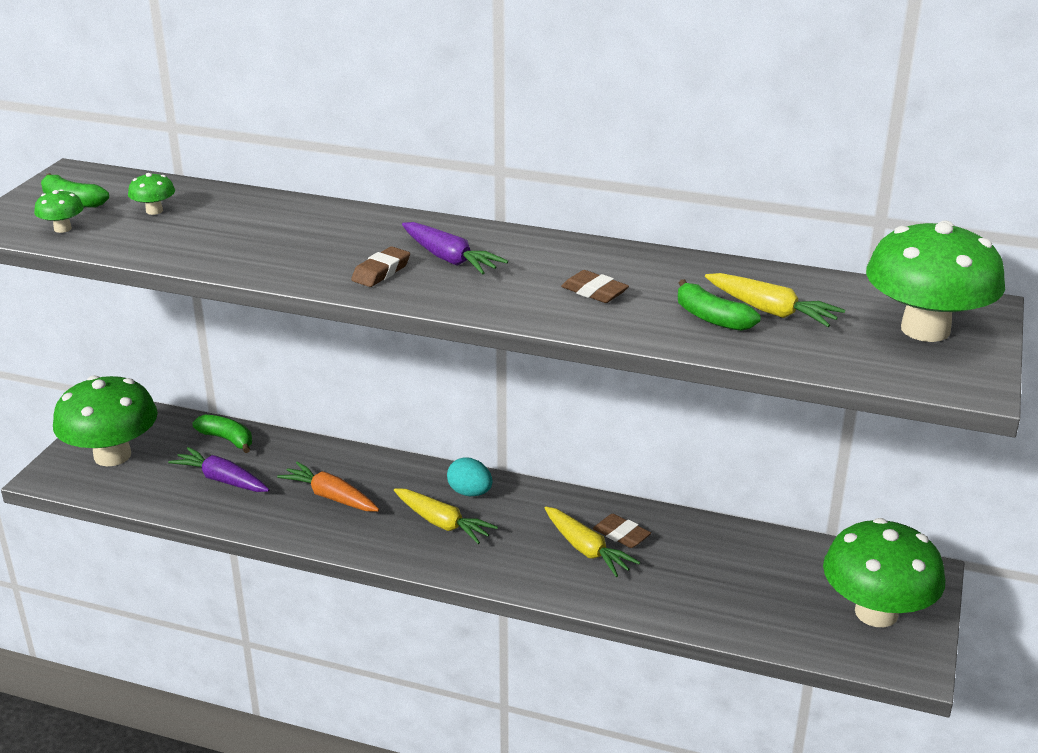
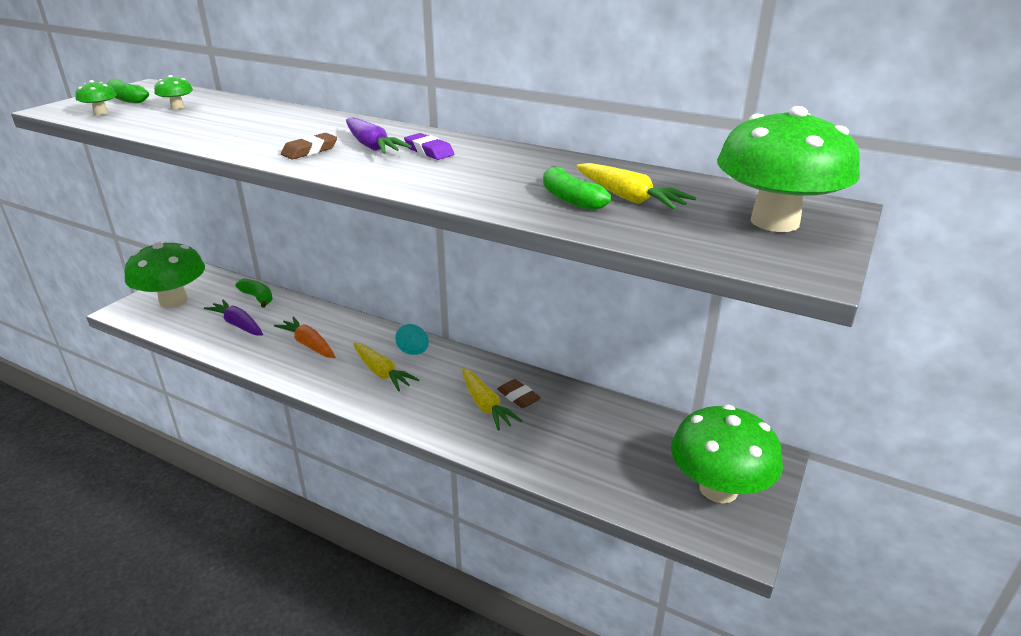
camera: 10 degrees right, 0 degrees up
(520, 261) = (429, 151): none -> purple eraser
(594, 292) = (476, 174): brown eraser -> none

